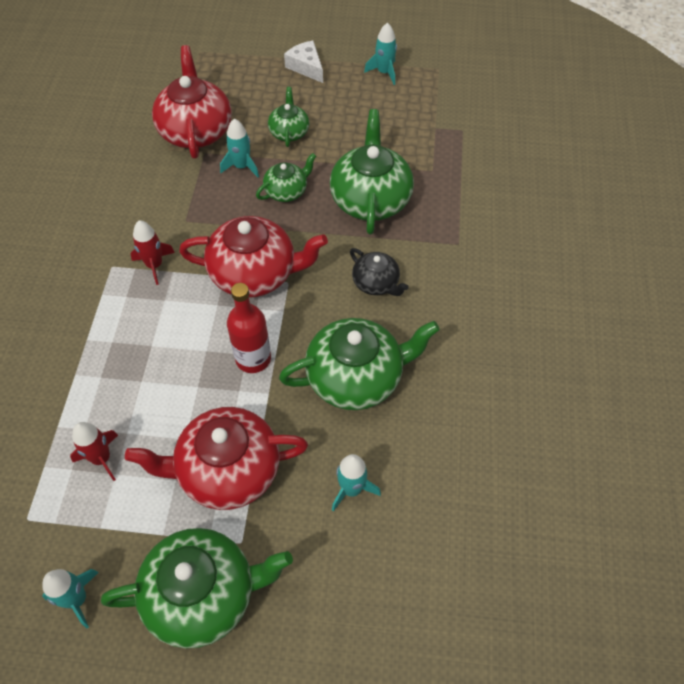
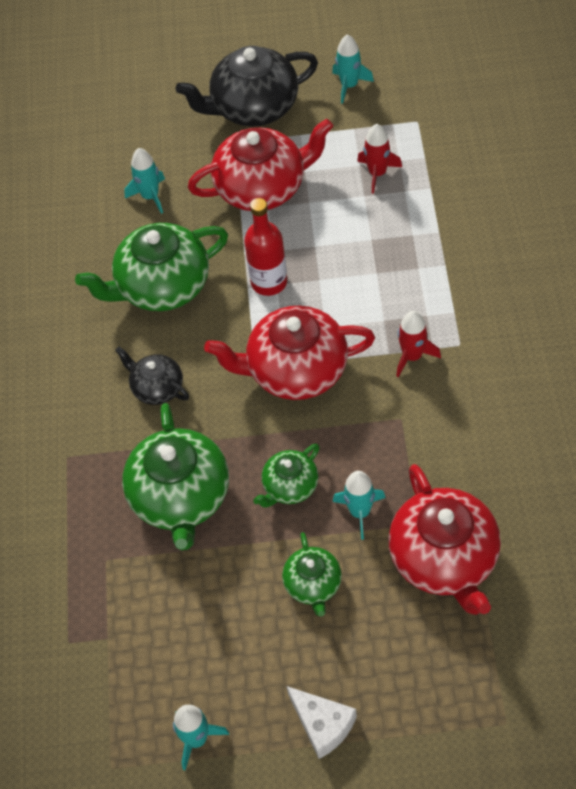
camera: 175 degrees right, 0 degrees up
(203, 594) = (253, 107): green teapot -> black teapot

